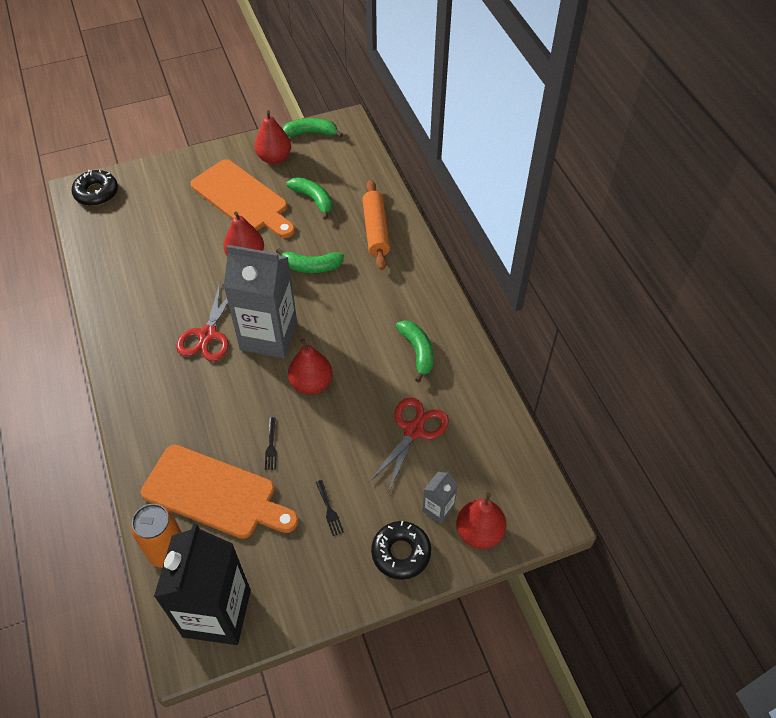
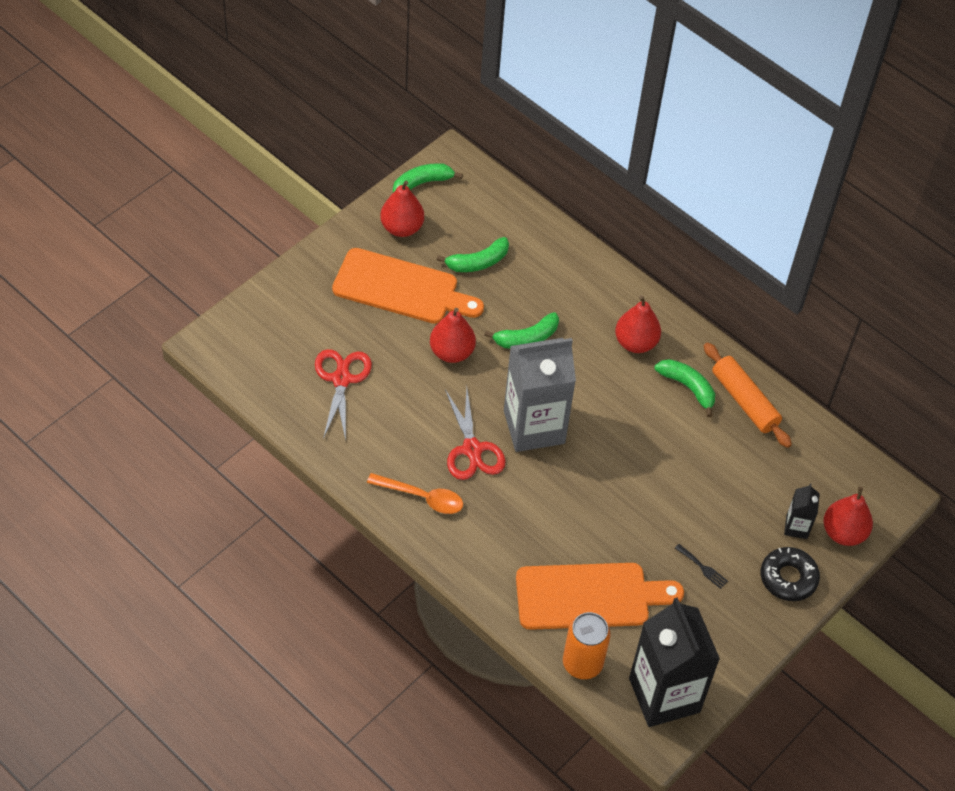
camera: 30 degrees left, 0 degrees up
(96, 192) = (232, 338): black donut -> none
(142, 357) = (422, 497): none -> orange spoon
(271, 446) = (611, 532): black fork -> none
(311, 383) = (608, 458): red pear -> red pear (635, 343)
(313, 199) = (478, 262): green banana -> green banana turned 135 degrees clockwise
(376, 230) = (566, 274): orange rolling pin -> orange rolling pin (744, 401)
(413, 430) = (731, 465): red scissors -> red scissors (341, 379)
(438, 509) = (796, 527): grey carton -> black carton

